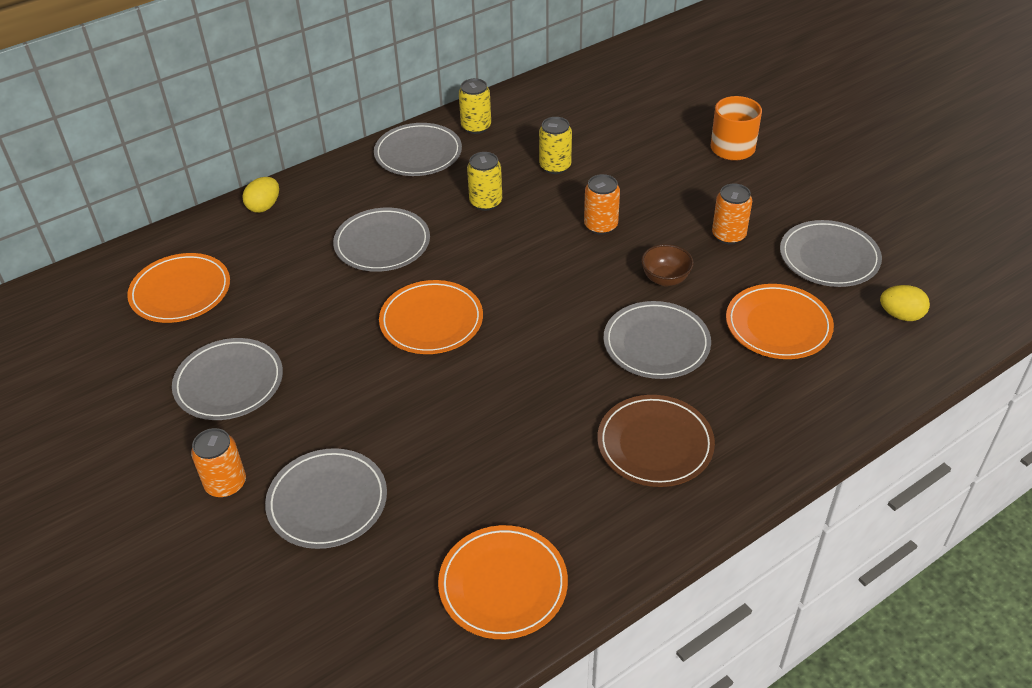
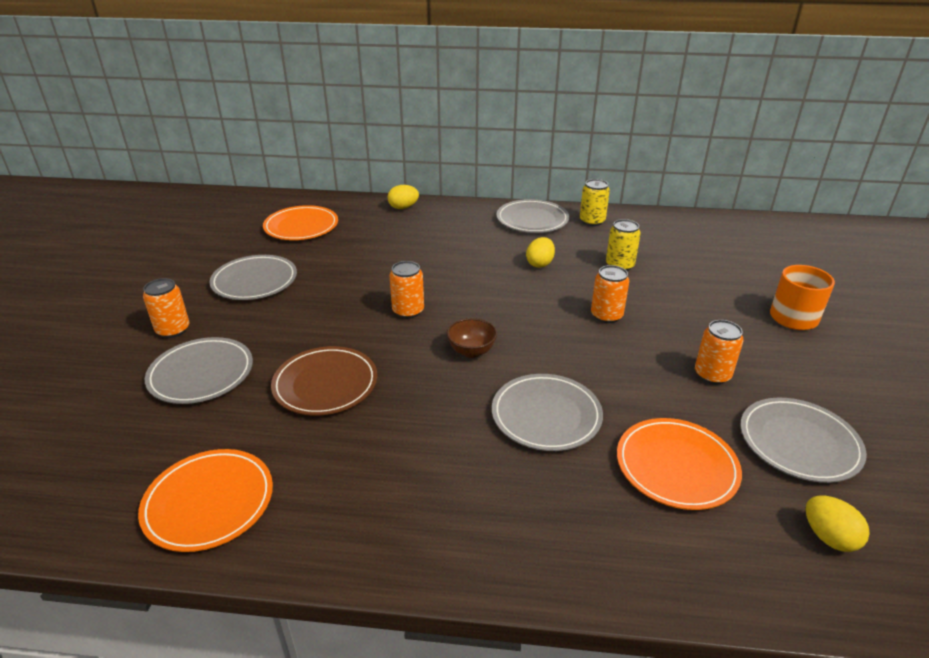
camera: 40 degrees right, 10 degrees down
(382, 243) = (441, 255): grey plate -> none
(431, 321) = (408, 311): orange plate -> orange can
(486, 202) = (540, 264): yellow can -> yellow egg
(655, 444) = (447, 485): brown plate -> brown plate (325, 384)
(665, 279) = (613, 376): brown bowl -> brown bowl (471, 351)

